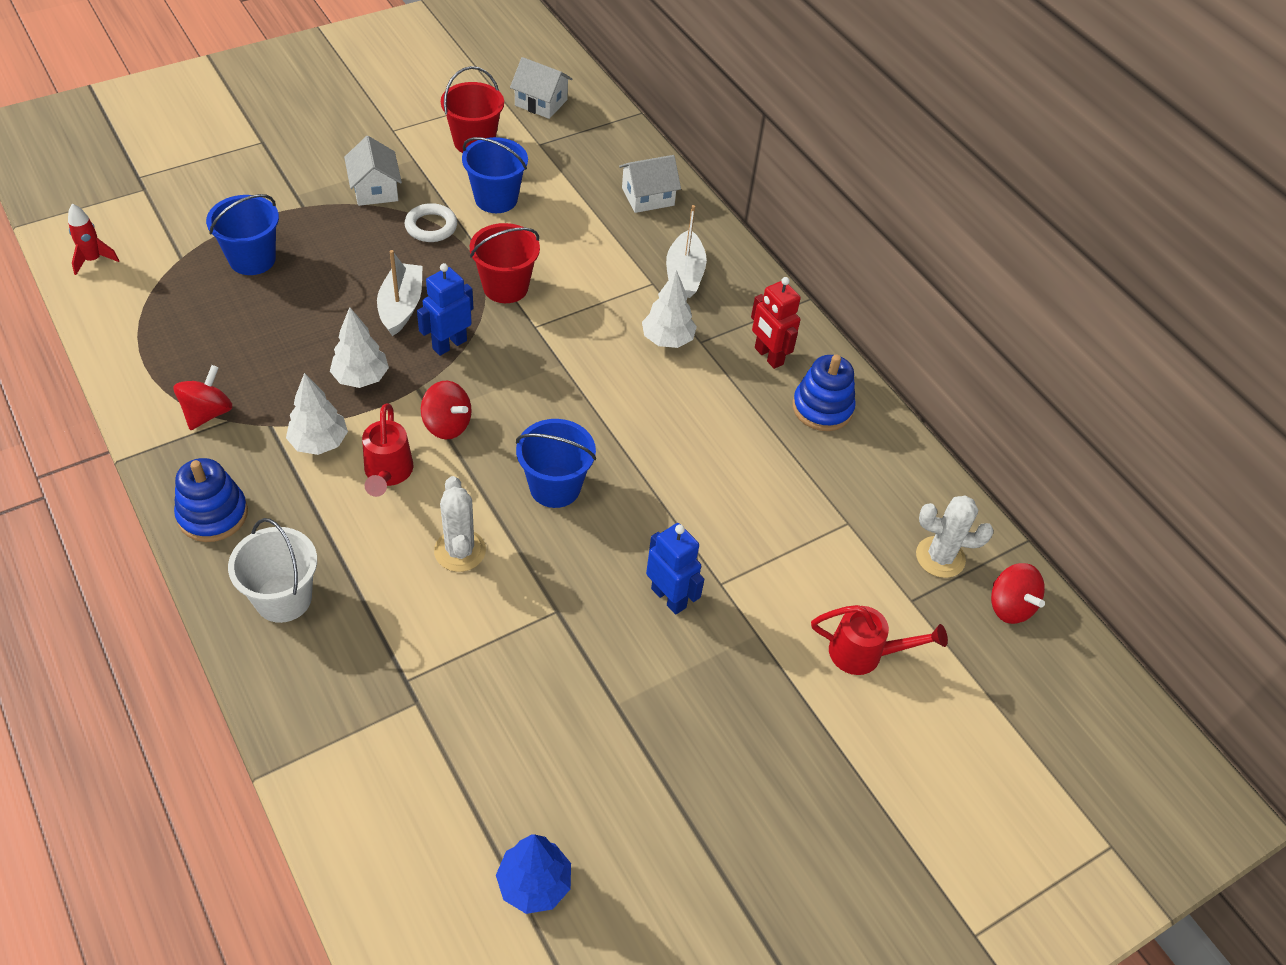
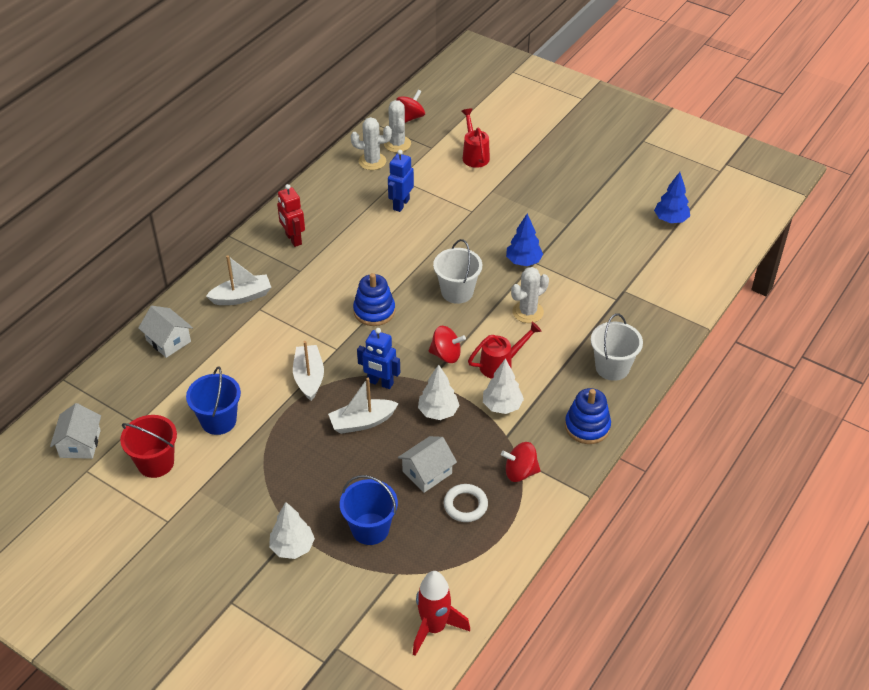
camera: 110 degrees left, 5 degrees down
(93, 260) = (434, 628): red rocket -> red rocket, size x1.64
(375, 189) = (248, 496): white house -> white house (427, 472)
(431, 226) = (271, 443): white ring -> white ring (465, 505)
(447, 425) = (446, 355): red spinning top -> red spinning top turned 90 degrees clockwise
(505, 287) = (309, 377): red bucket -> white boat
(555, 487) = (457, 292): blue bucket -> white bucket
(566, 597) = (523, 261): none -> blue tree
(667, 340) = (308, 285): white tree -> white tree (292, 547)
(669, 597) = (494, 226): blue robot -> blue robot (401, 204)
(768, 356) = (293, 239): red robot -> red robot turned 120 degrees clockwise
(822, 408) = (321, 207): blue stacking toy -> blue stacking toy (374, 311)
(906, 507) = (372, 161): none -> white cactus

